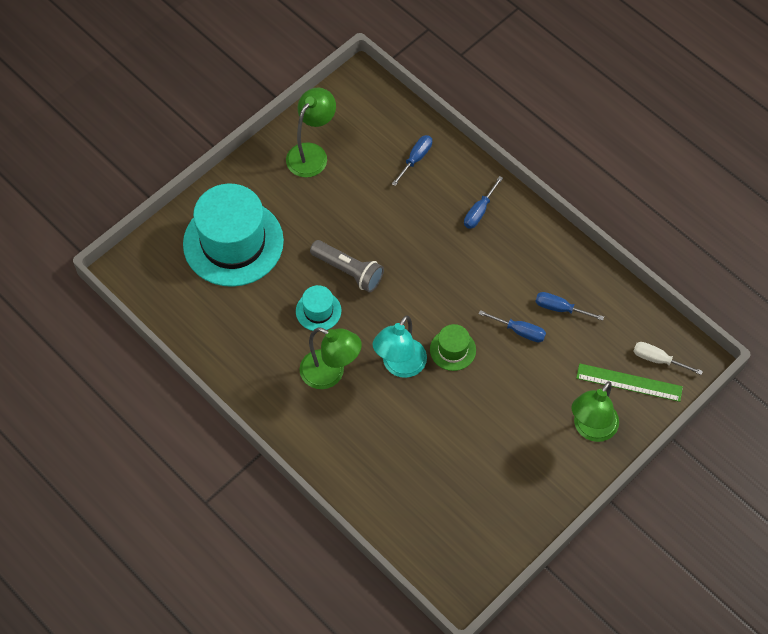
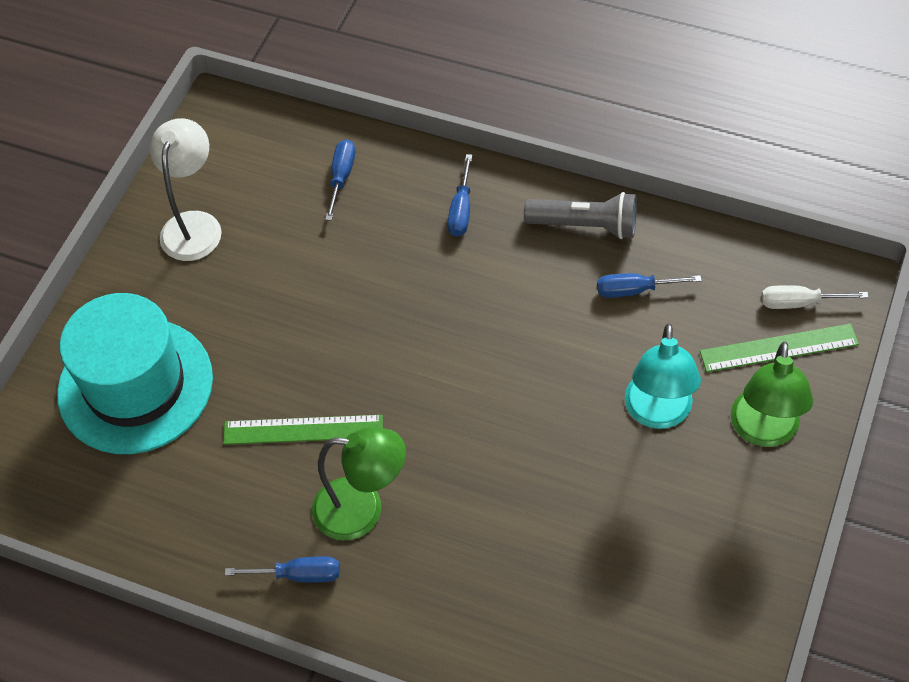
camera: 20 degrees left, 5 degrees down
(312, 153) = (194, 225): green lamp -> white lamp
(318, 311) = (303, 429): turquoise hat -> green ruler
(348, 271) = (320, 358): grey flashlight -> grey flashlight (585, 226)
(400, 366) = (456, 457): turquoise lamp -> turquoise lamp (658, 413)
(453, 350) = (519, 404): green hat -> none
(519, 331) = (597, 341): blue screwdriver -> blue screwdriver (298, 575)

